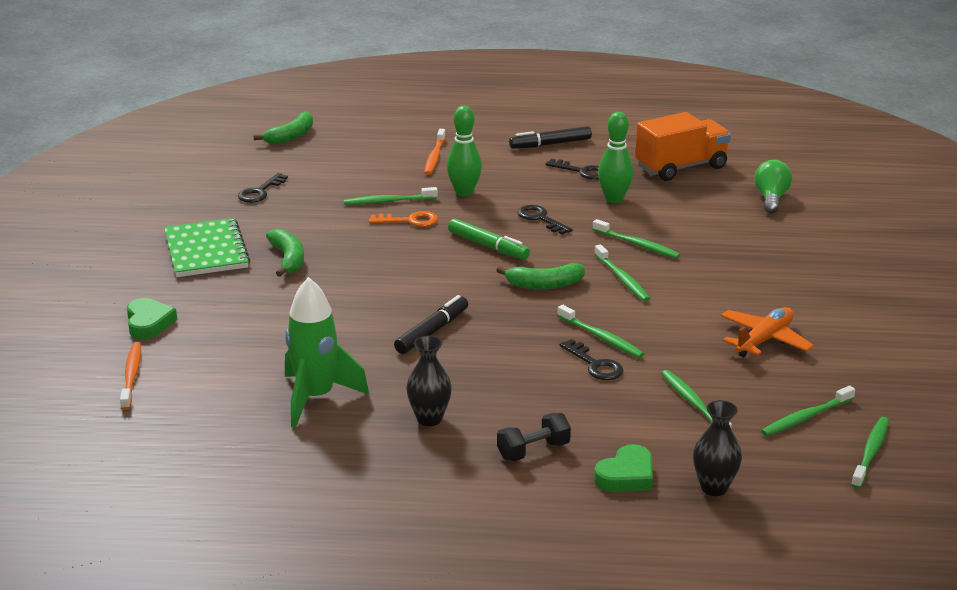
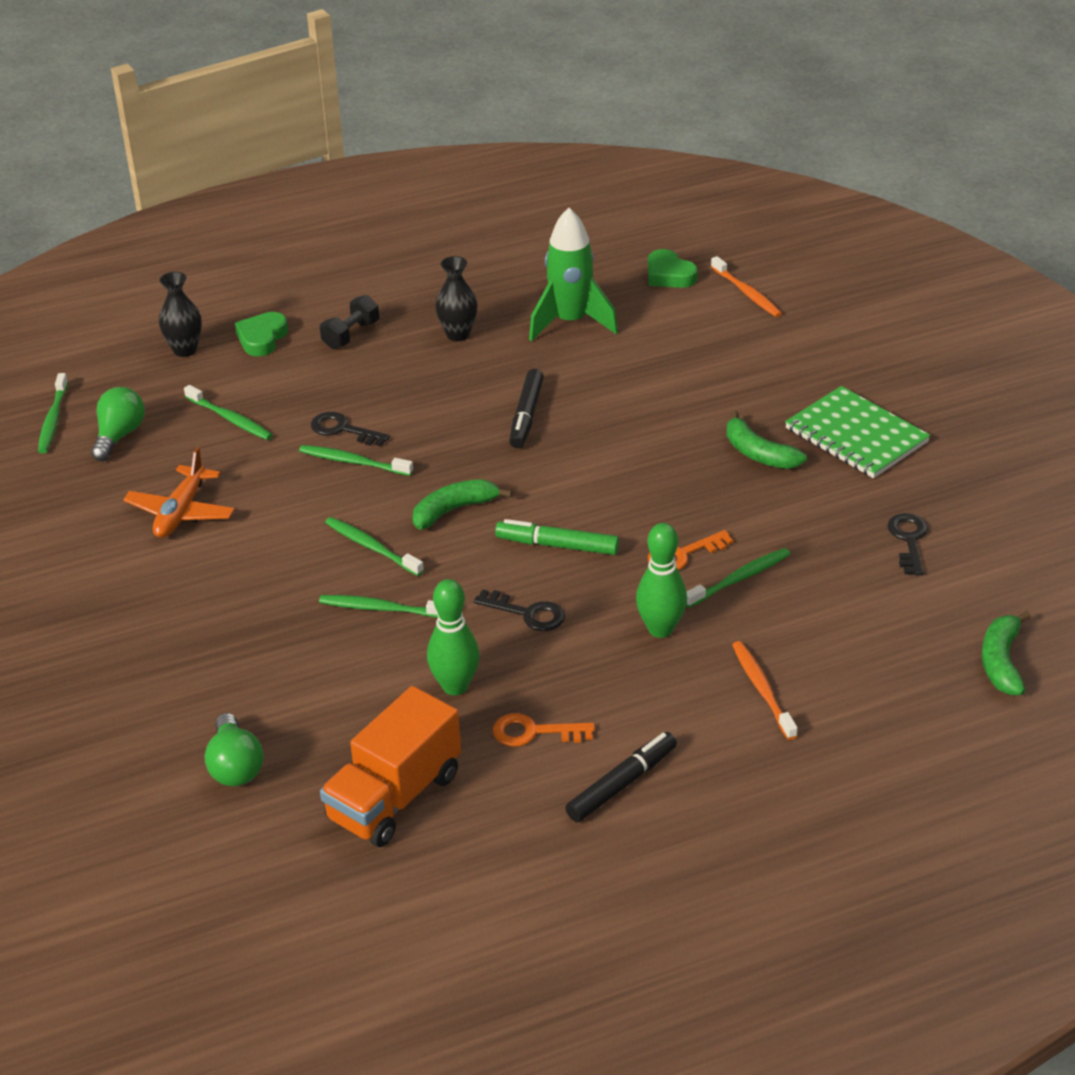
camera: 155 degrees right, 10 degrees up
(149, 323) = (800, 341): green heart -> green heart (669, 275)
(582, 171) = (534, 732): black key -> orange key
(805, 418) = (119, 436): green toothbrush -> green light bulb

